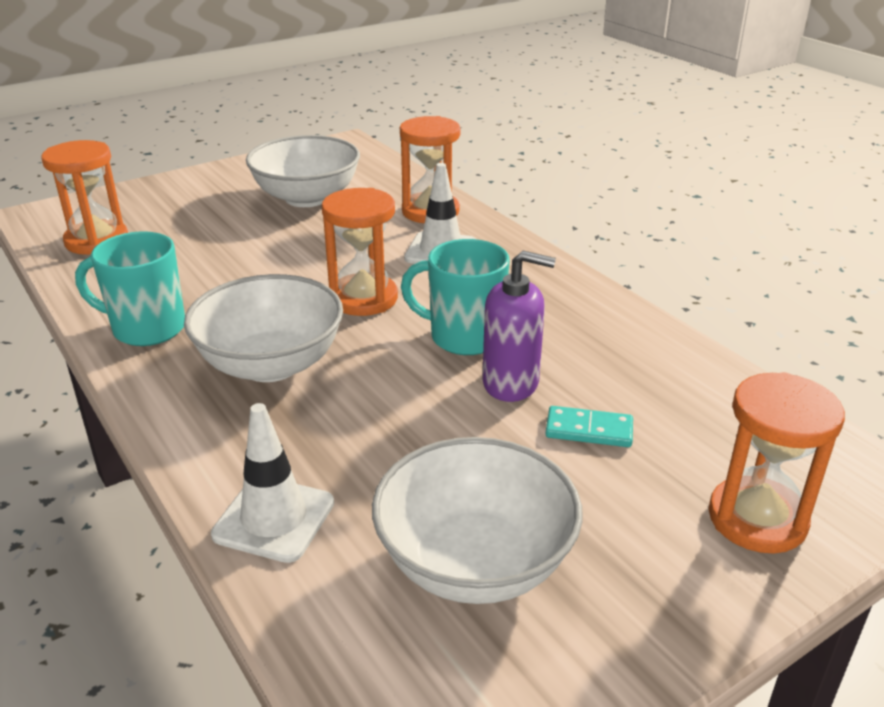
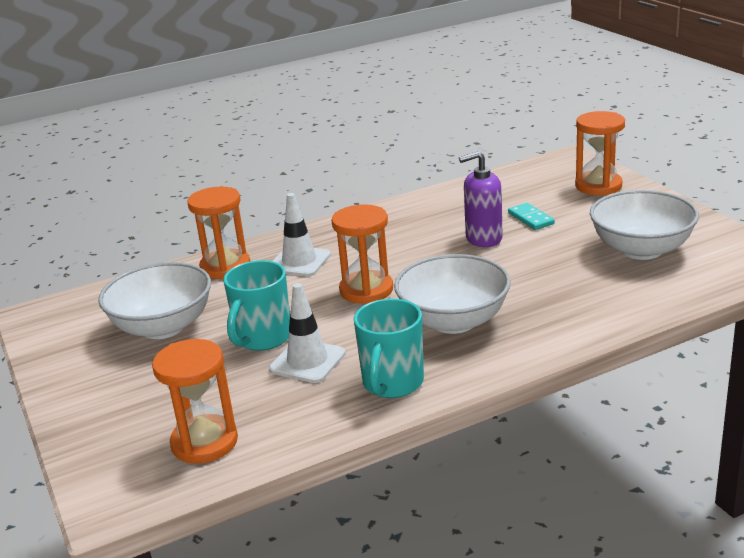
camera: 80 degrees left, 5 degrees down
(274, 519) = (618, 306): white traffic cone -> white traffic cone (307, 361)
(464, 337) = (428, 253): turquoise mug -> turquoise mug (263, 338)
(511, 383) = (483, 238): purple soap dispenser -> purple soap dispenser turned 120 degrees counterclockwise
(589, 430) = (530, 219): turquoise domino -> turquoise domino turned 45 degrees counterclockwise

